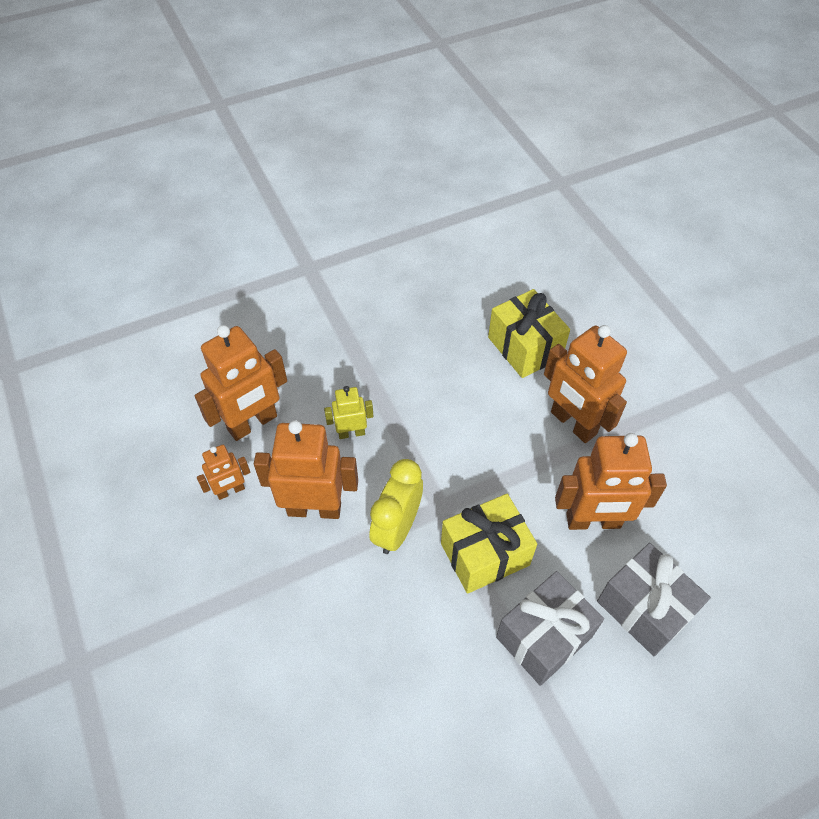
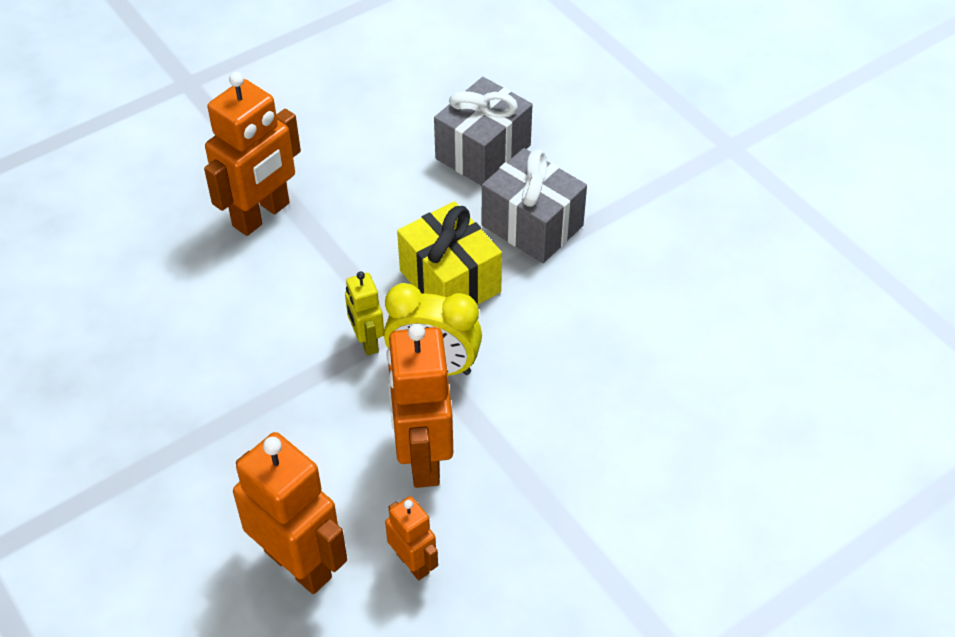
camera: 100 degrees left, 5 degrees down
(351, 433) = (301, 438): yellow robot -> yellow robot (367, 341)
(525, 347) = (143, 268): yellow gift -> none
(593, 521) = (391, 193): orange robot -> none

